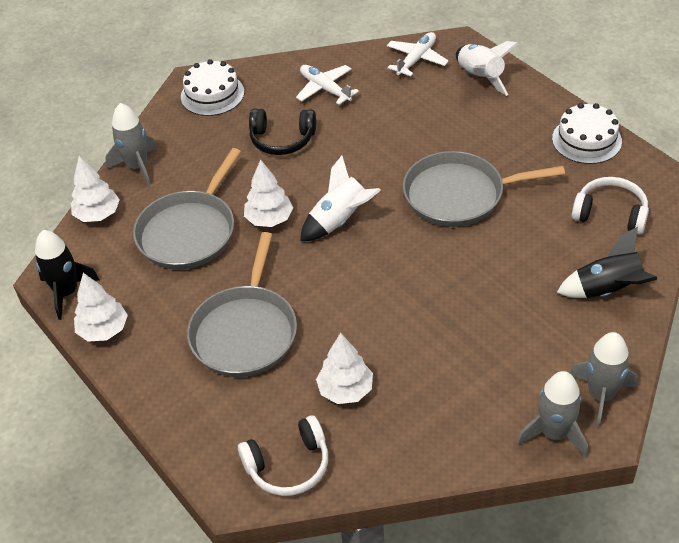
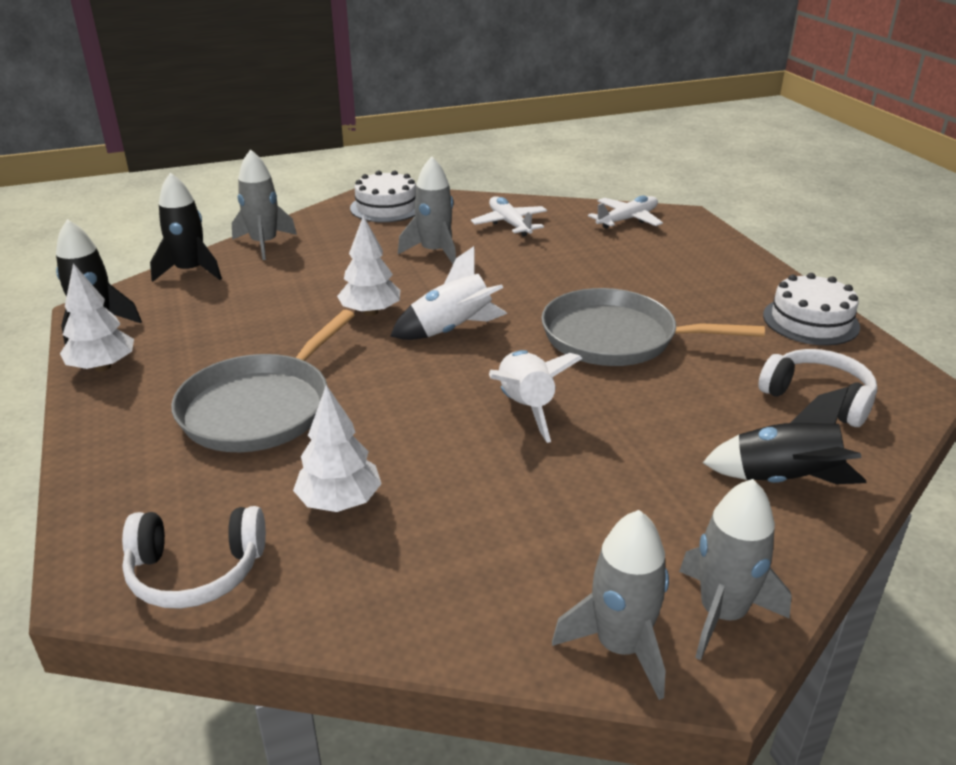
camera: 15 degrees right, 15 degrees down
(98, 214) = (190, 271): white tree -> black rocket
(189, 232) = (273, 304): grey pan -> none
(282, 139) = (434, 252): black headphones -> grey rocket
(480, 77) = (695, 245): white rocket -> white rocket (525, 407)

